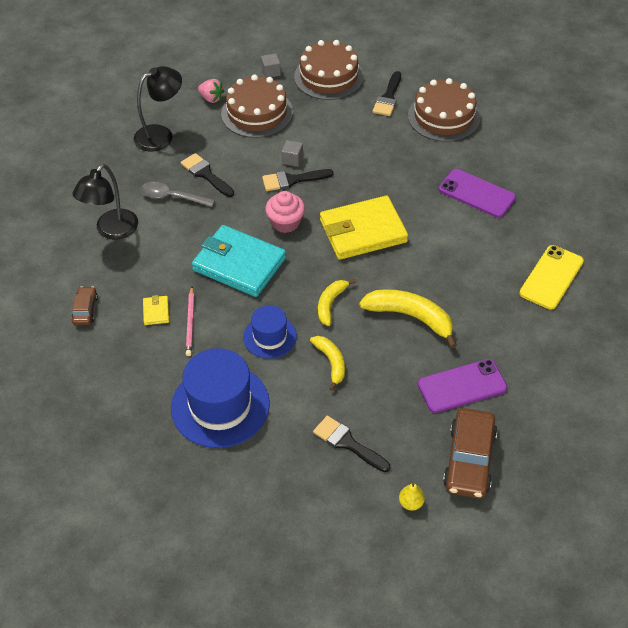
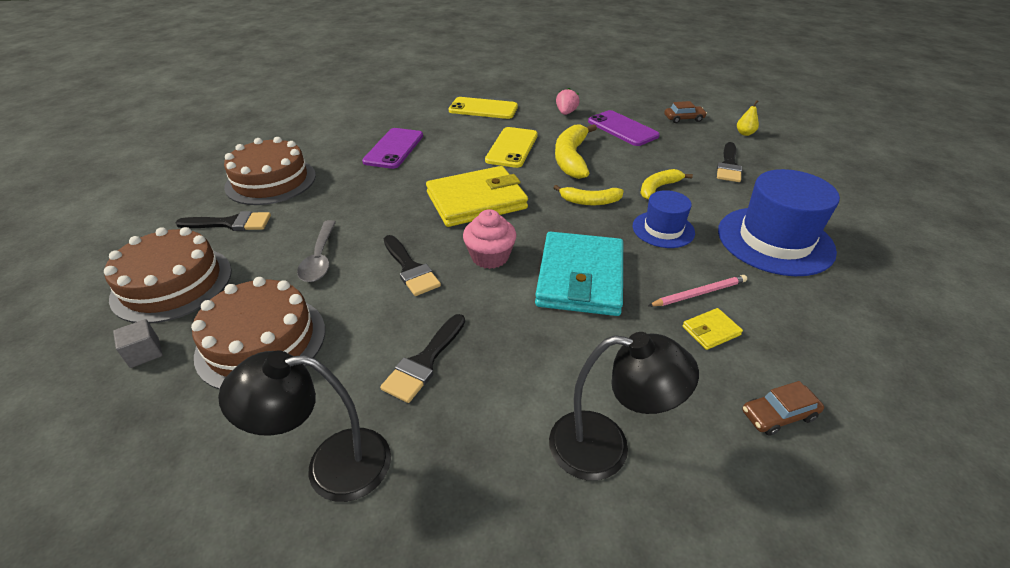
camera: 110 degrees left, 10 degrees down
(161, 135) = (331, 465): black lamp -> black lamp turned 45 degrees counterclockwise
(172, 197) = (491, 388): grey spoon -> grey spoon (320, 258)
(211, 98) = (215, 417): pink strawberry -> pink strawberry (566, 113)
(292, 159) = (369, 278): grey cube -> none
(363, 231) = (476, 201): yellow wallet -> yellow wallet turned 75 degrees counterclockwise
(449, 278) = (512, 147): none -> yellow phone
(469, 460) = (683, 119): brown car -> brown car, size x0.53

